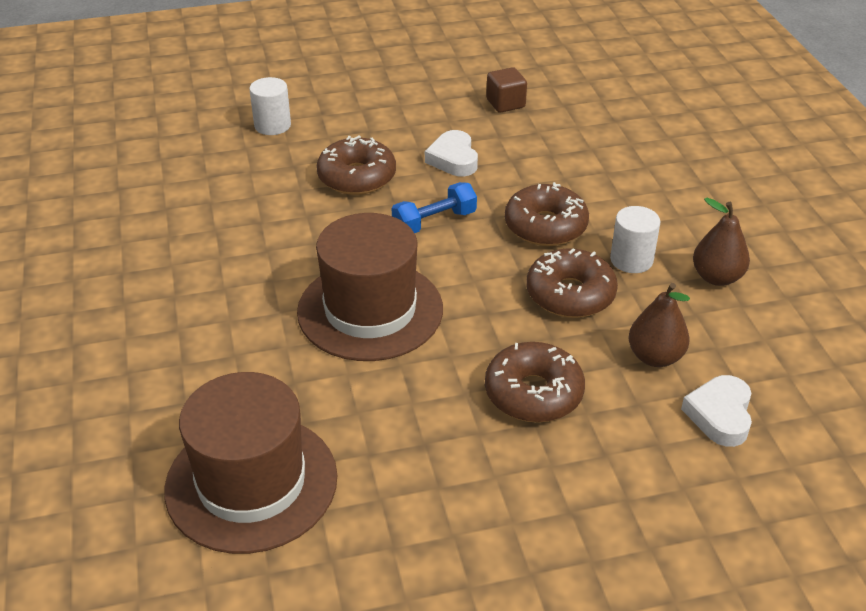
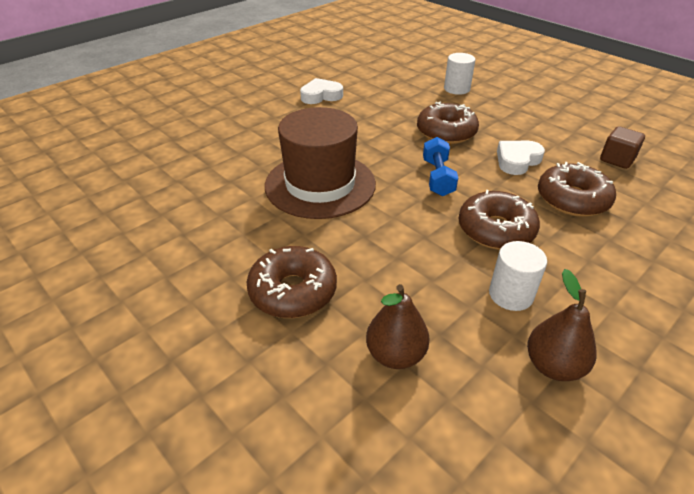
camera: 60 degrees right, 0 degrees up
(251, 482) = (135, 198): brown hat -> none
(434, 222) = (437, 177): blue dumbbell -> blue dumbbell turned 60 degrees clockwise
(570, 294) = (427, 272): brown donut -> brown donut (572, 199)
(720, 415) = (352, 434): white heart -> white heart (321, 96)

